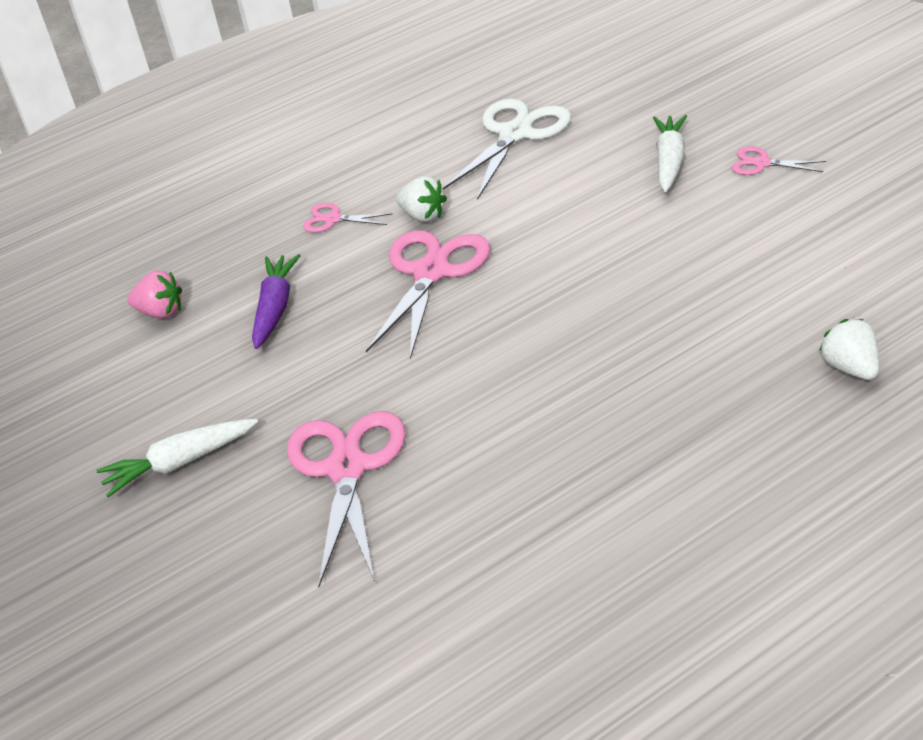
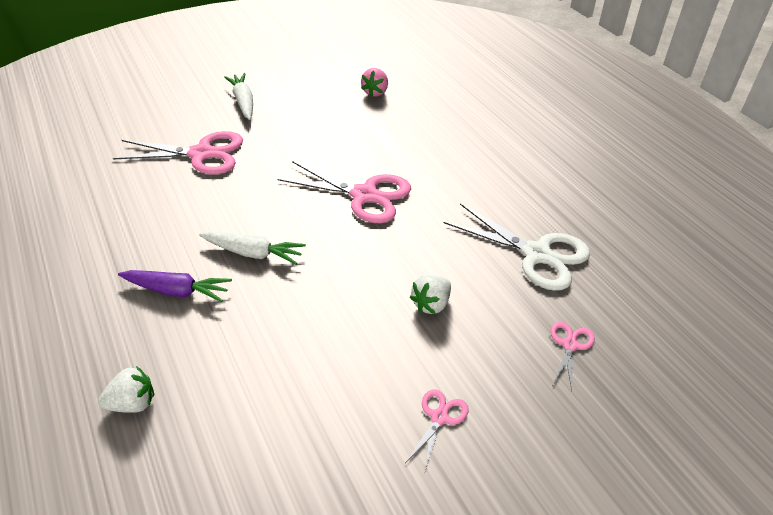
camera: 90 degrees right, 5 degrees up
(275, 308) = (358, 131): purple carrot -> purple carrot (177, 291)
(333, 219) = (446, 155): pink scissors -> pink scissors (570, 345)
(423, 216) = (434, 196): white strawberry -> white strawberry (431, 304)
(669, 161) = (464, 348): white carrot -> white carrot (253, 253)

